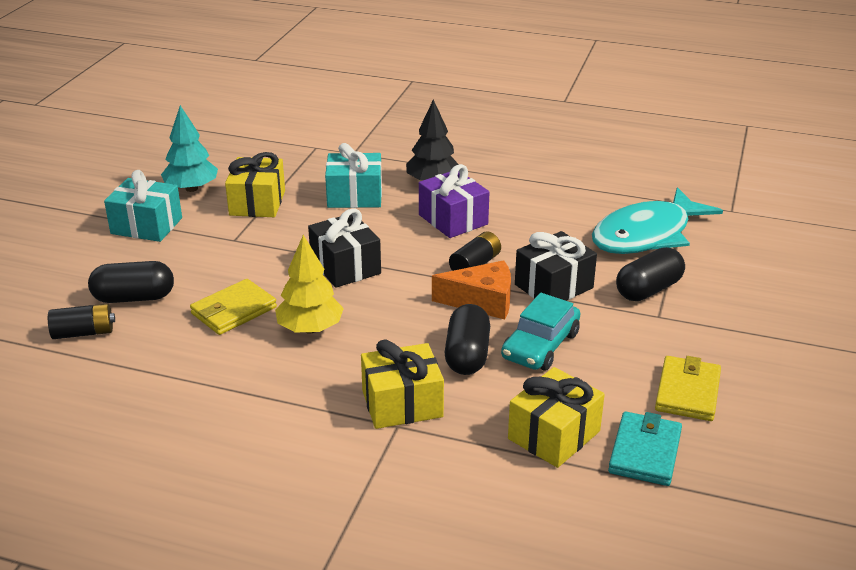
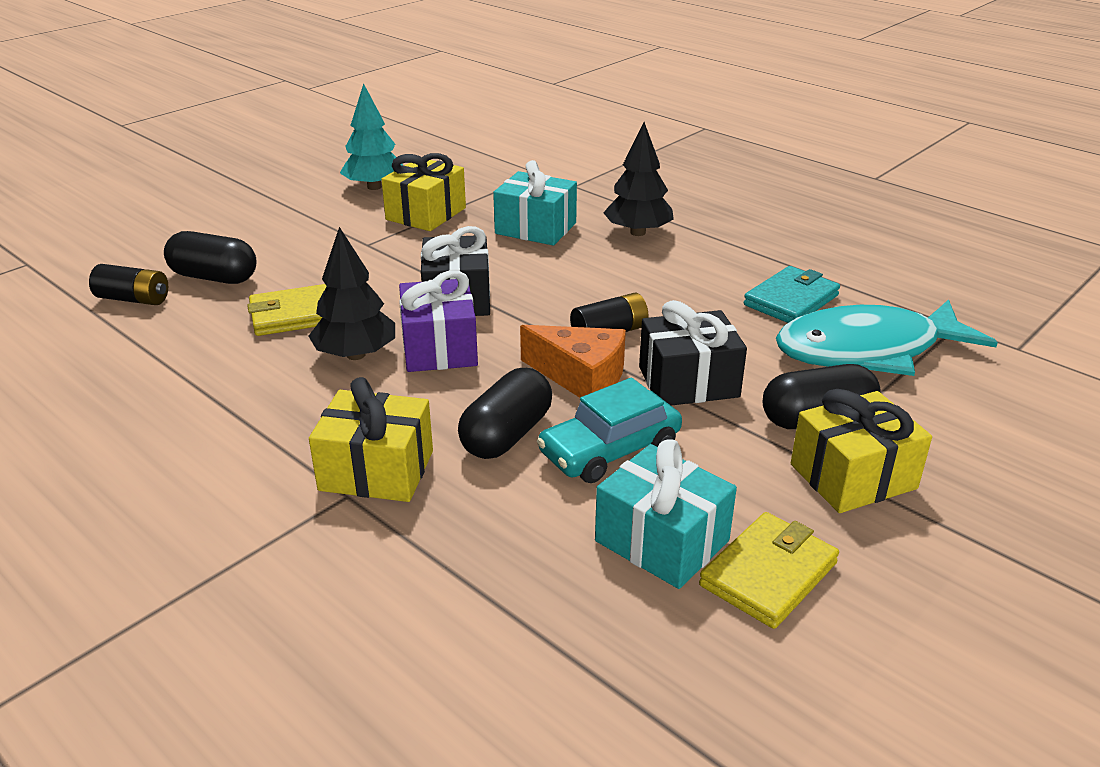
camera: 25 degrees right, 0 degrees up
(146, 226) = (296, 212): turquoise gift -> turquoise gift (662, 541)
(310, 328) = (356, 354): yellow tree -> black tree
(453, 219) = (627, 276): purple gift -> purple gift (439, 348)
(554, 435) = (529, 572): yellow gift -> yellow gift (853, 476)
(645, 452) = (637, 640): turquoise wallet -> turquoise wallet (791, 300)

